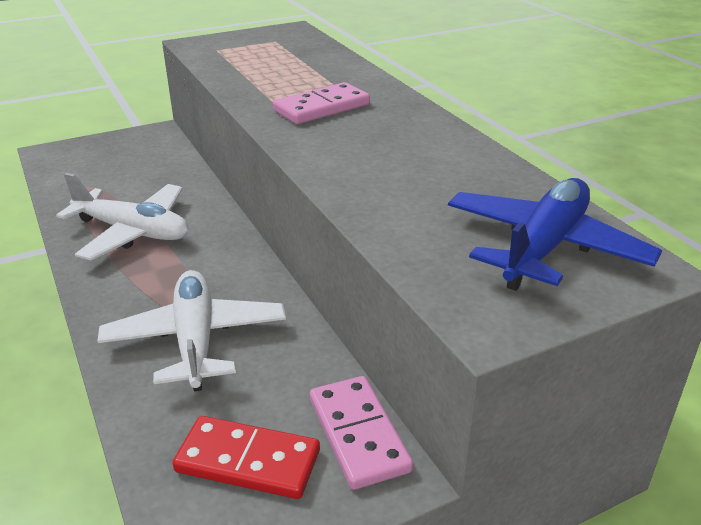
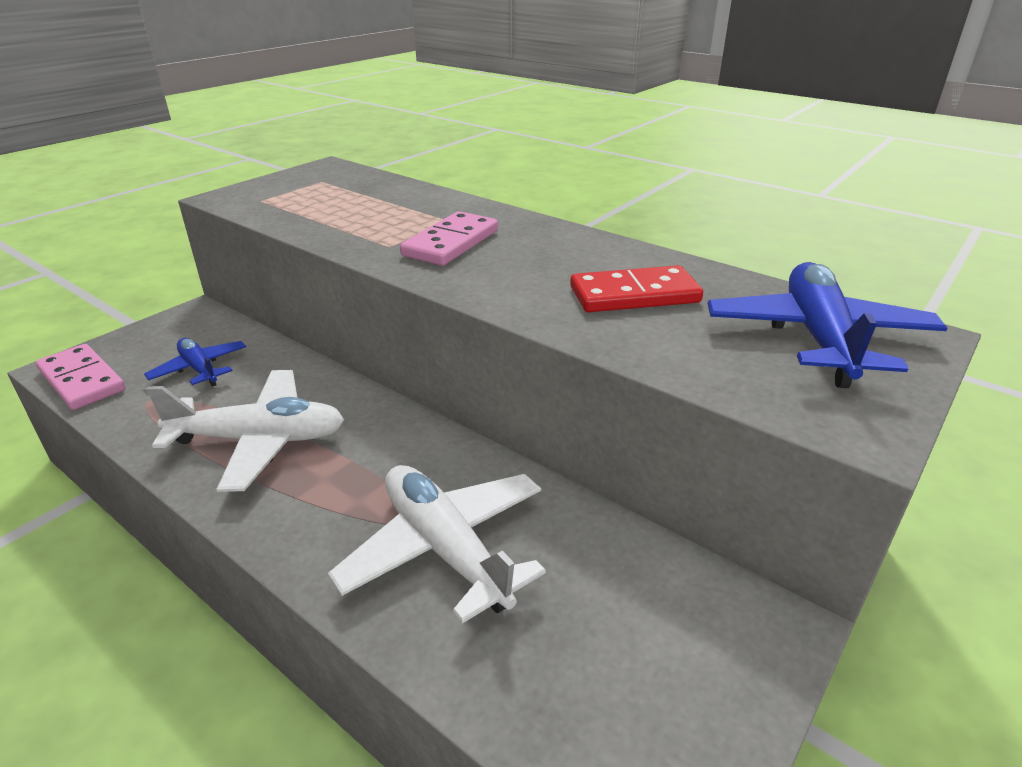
camera: 25 degrees left, 0 degrees up
(131, 173) = (200, 369): none -> blue plane
(248, 461) = (626, 674): red domino -> red domino (634, 295)
(358, 434) = (708, 594): pink domino -> pink domino (82, 380)

